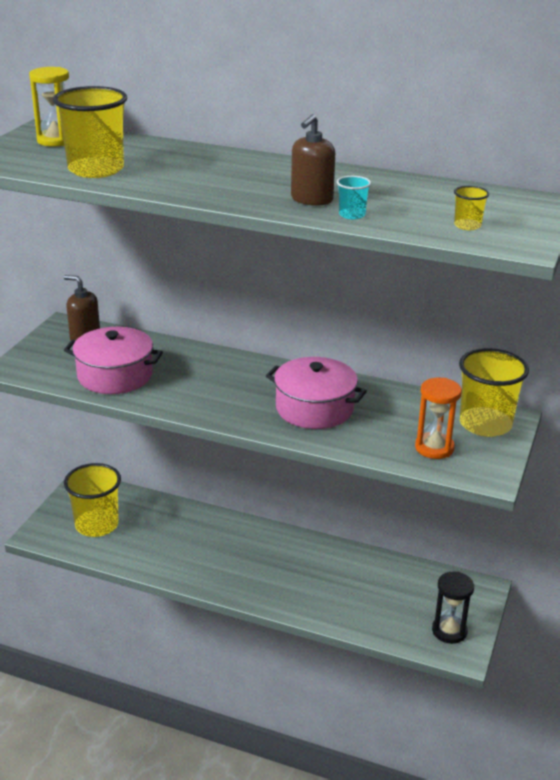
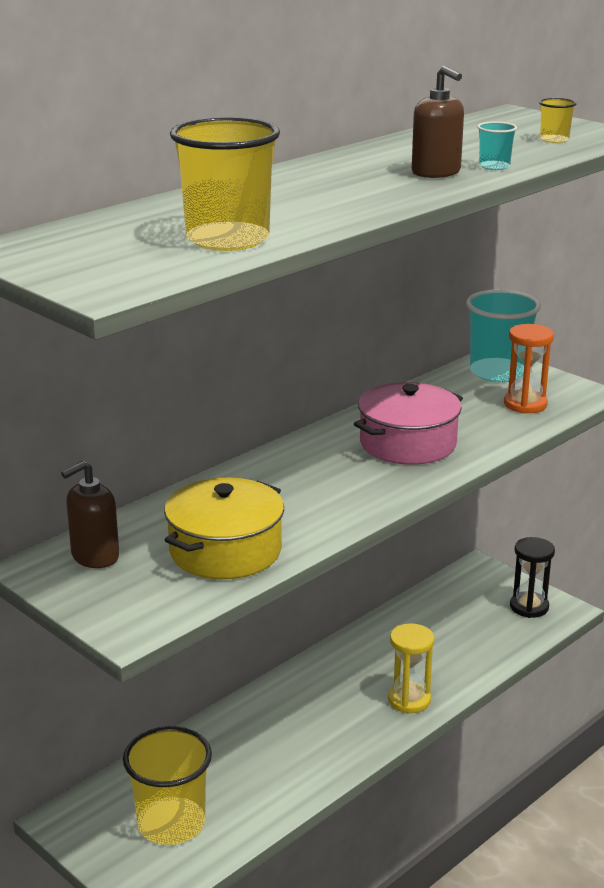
camera: 65 degrees left, 5 degrees down
(56, 140) = (72, 247): yellow hourglass -> yellow hourglass (409, 700)
(115, 375) = (225, 551): pink pot -> yellow pot
(485, 424) = (498, 372): yellow cup -> turquoise cup

